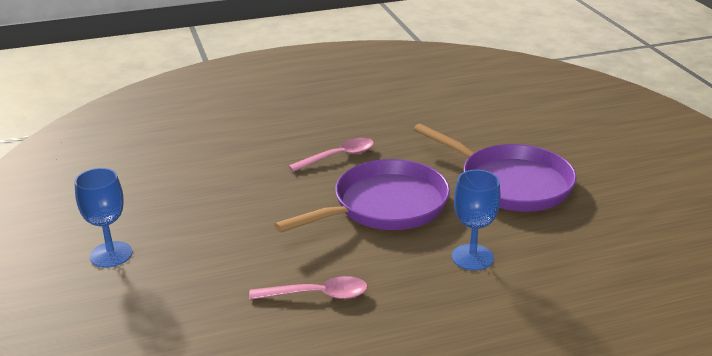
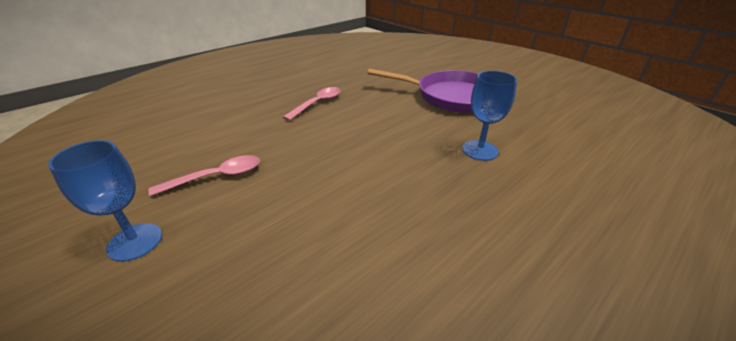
camera: 25 degrees left, 5 degrees up
(317, 295) = (387, 219): pink spoon -> pink spoon (216, 177)
(385, 206) = (381, 129): purple pan -> none

